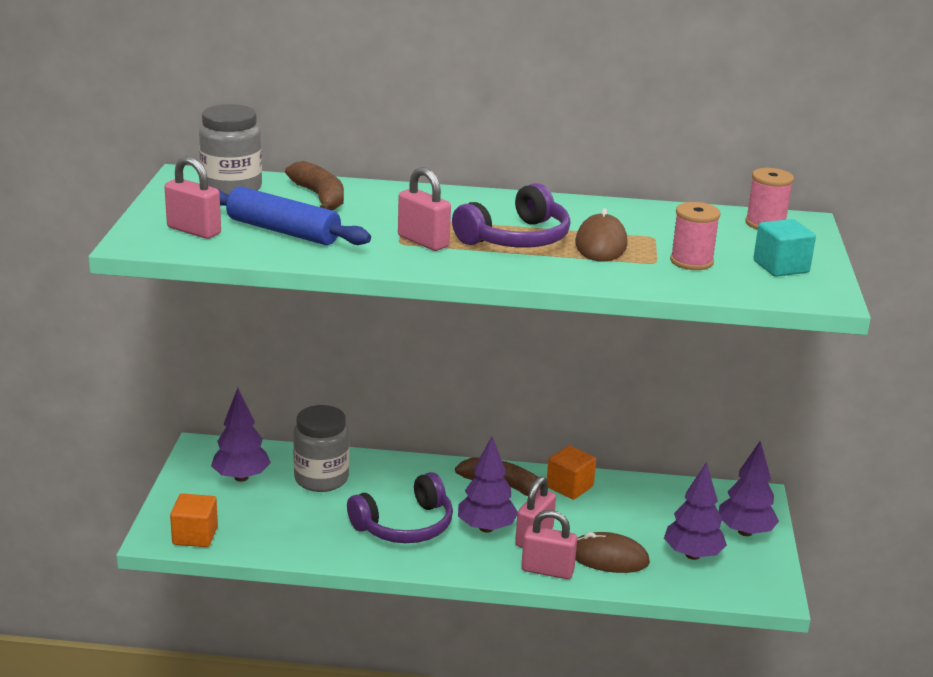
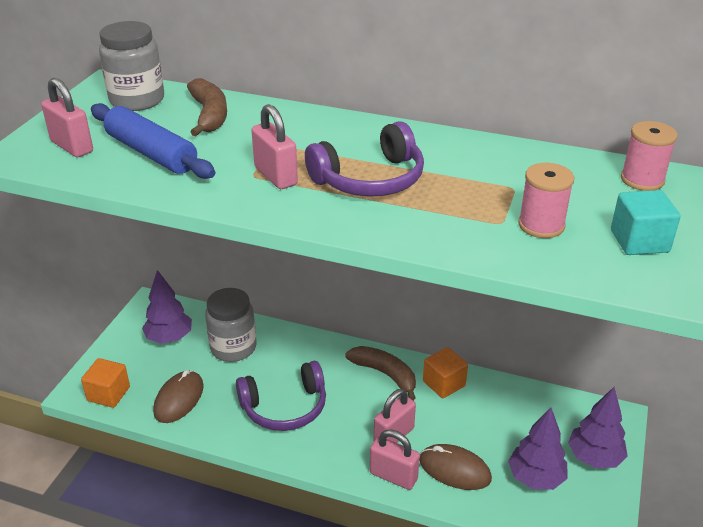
camera: 15 degrees right, 10 degrees up
(486, 528) = (354, 419): purple tree -> none
(601, 244) = (453, 193): brown mouse -> brown mouse (179, 399)

